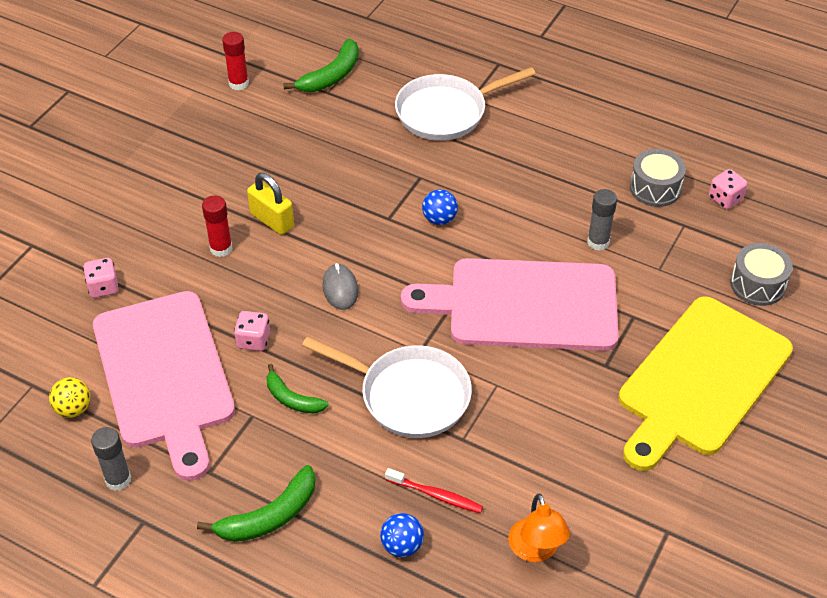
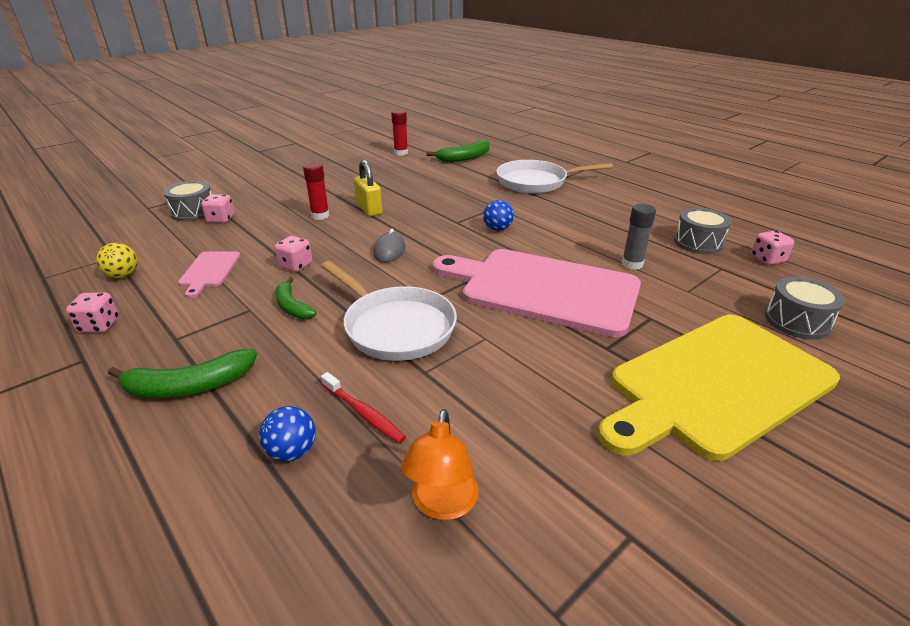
camera: 20 degrees right, 15 degrees down
(56, 283) = (193, 212): none -> grey drum
(118, 479) = (99, 326): grey glue stick -> pink dice
(164, 375) = (209, 271): pink cutting board -> pink cutting board, size x0.42

